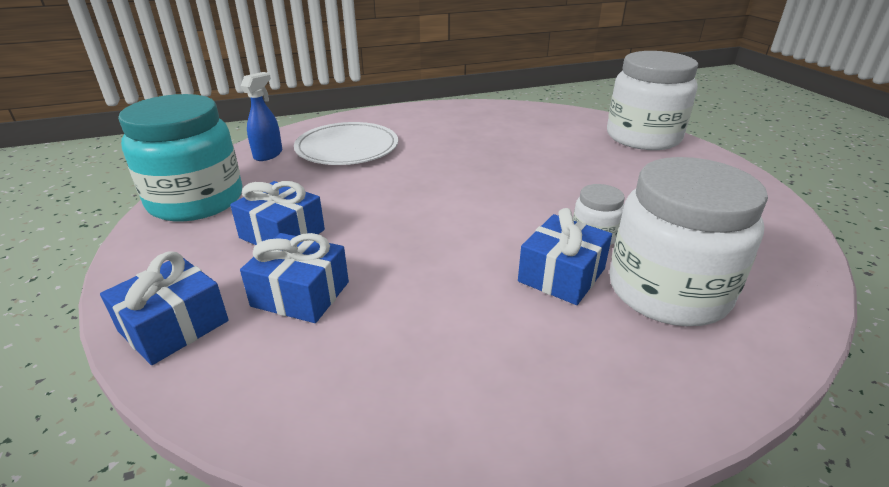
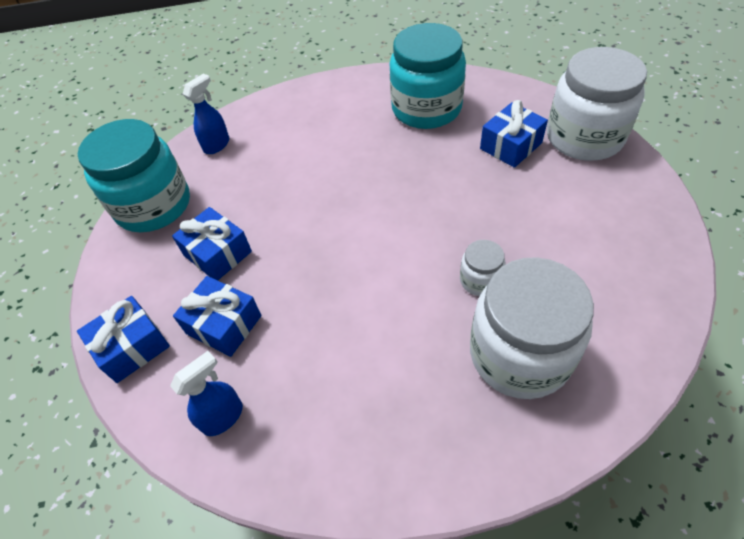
camera: 15 degrees right, 20 degrees up
(316, 386) = (223, 417): none -> blue spray bottle
(347, 148) = (287, 139): white plate -> none
(485, 125) = (426, 109): none -> turquoise jar
(561, 275) = (435, 326): blue gift -> blue gift (510, 146)

